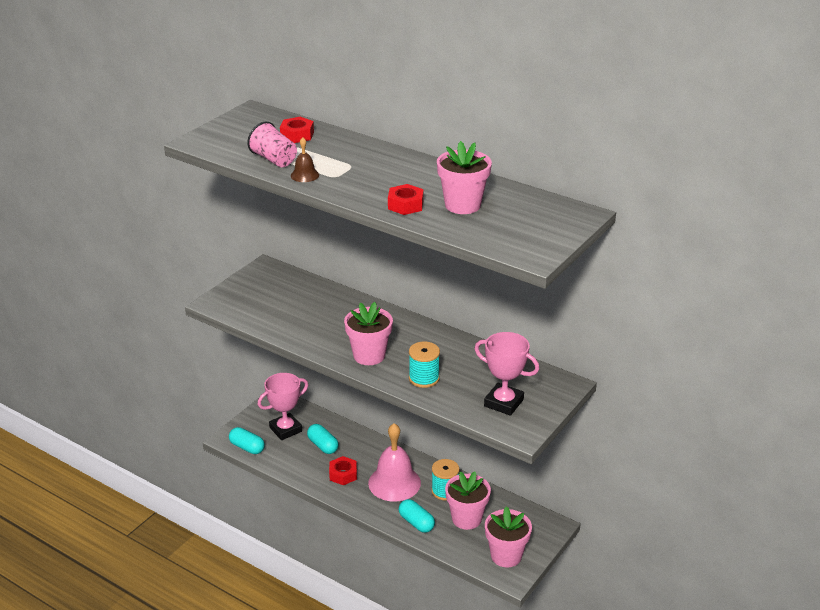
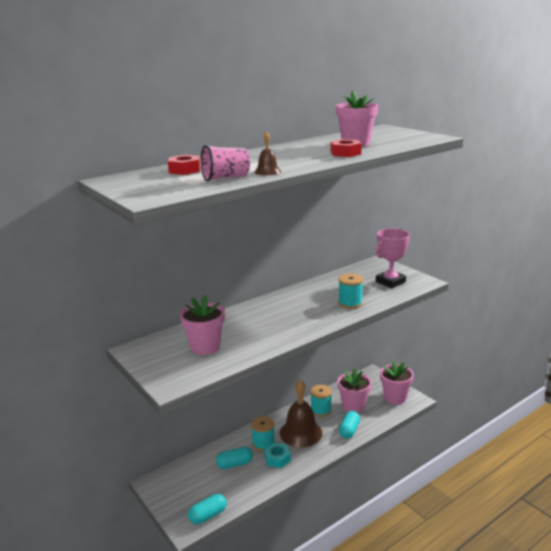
camera: 70 degrees left, 10 degrees down
(285, 429) = (199, 484): pink trophy -> none
(343, 474) = (277, 458): red nut -> turquoise nut
(363, 458) = (263, 444): none -> turquoise spool
(369, 355) = (309, 319): pink flower pot -> pink flower pot (205, 347)
(394, 483) = (300, 432): pink bell -> brown bell
(416, 523) = (349, 430): turquoise capsule -> turquoise capsule turned 45 degrees counterclockwise

